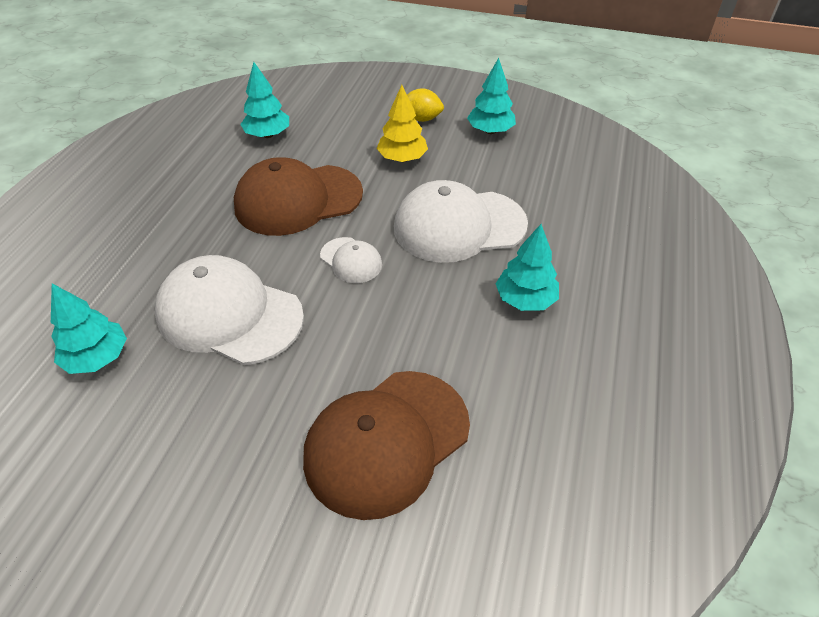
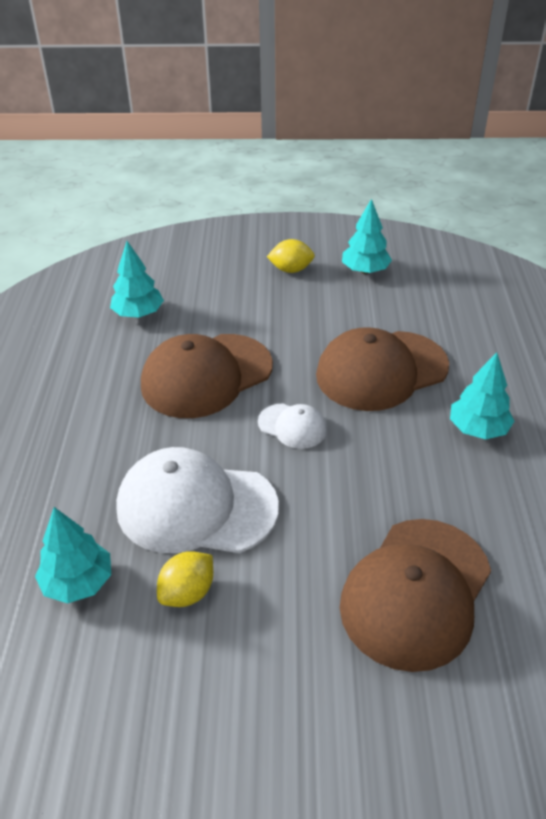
camera: 15 degrees left, 5 degrees down
(182, 390) = (187, 593): none -> yellow lemon
(402, 158) = (292, 314): yellow tree -> none
(459, 226) = (381, 371): white cap -> brown cap

